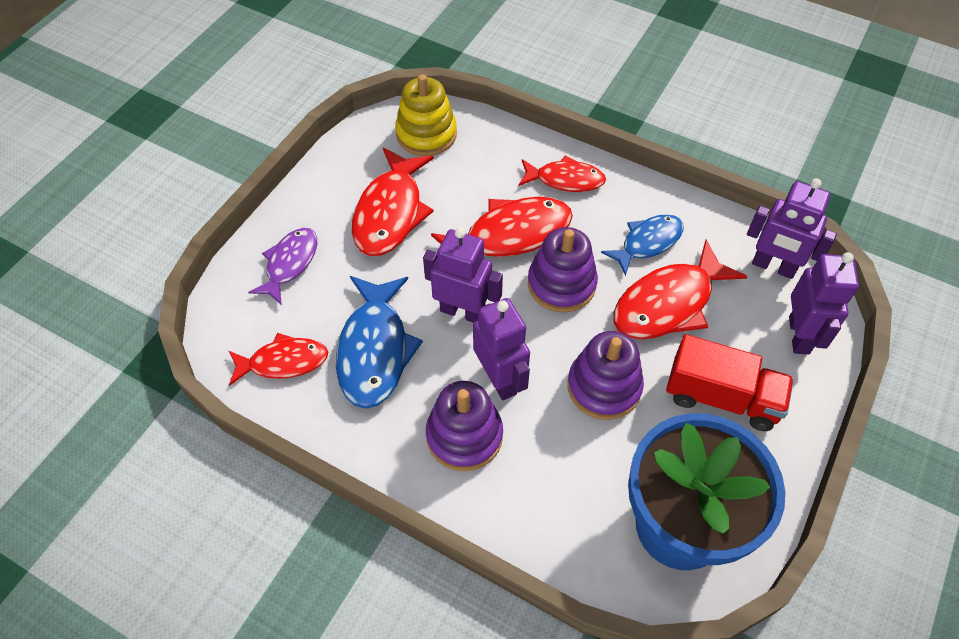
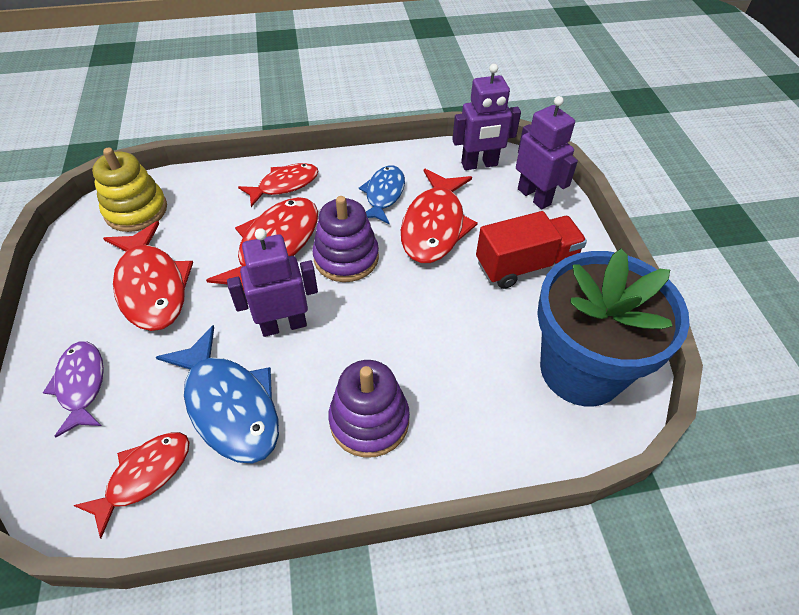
camera: 40 degrees left, 5 degrees down
(500, 379) = (359, 356): purple robot -> none
(604, 387) = (442, 310): purple stacking toy -> none

